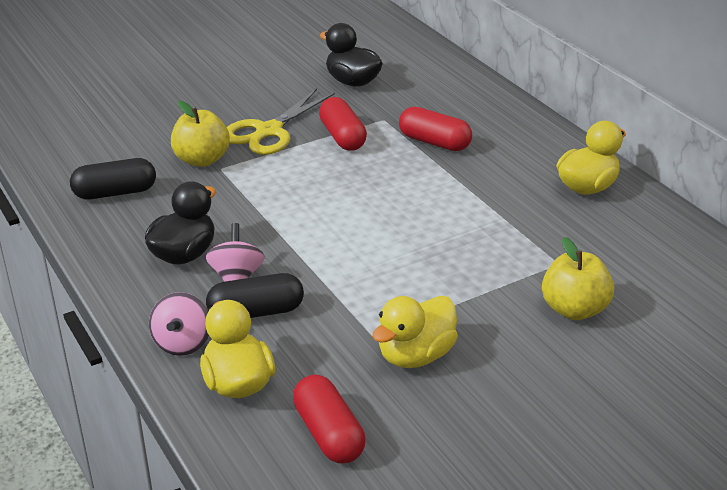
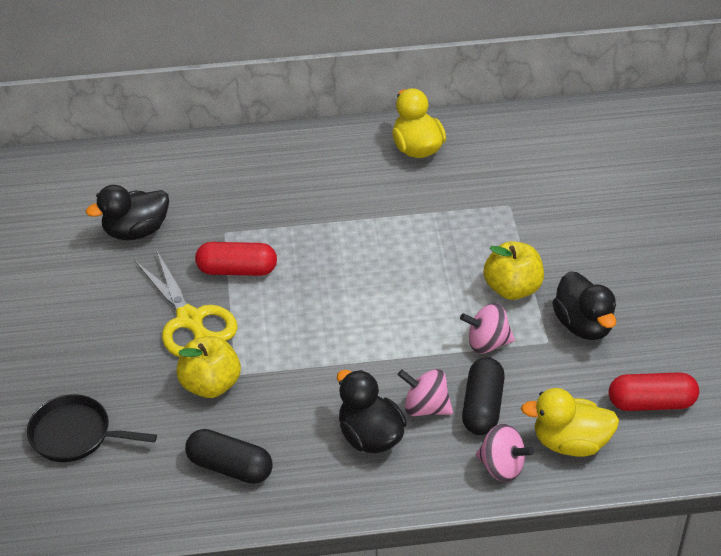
camera: 65 degrees left, 10 degrees up
(115, 192) = (230, 467): black capsule -> black capsule turned 75 degrees counterclockwise
(118, 117) = (75, 434): none -> black pan
(345, 295) = (487, 343): none -> pink spinning top
(415, 355) = (583, 325): yellow duck -> black duck
(434, 142) = (288, 212): red capsule -> none
(574, 309) = (570, 219): yellow apple -> yellow apple (512, 288)

